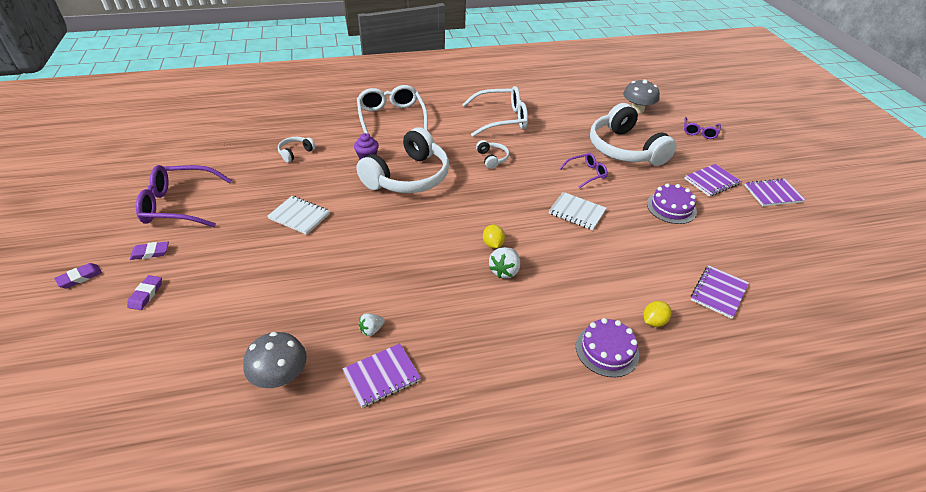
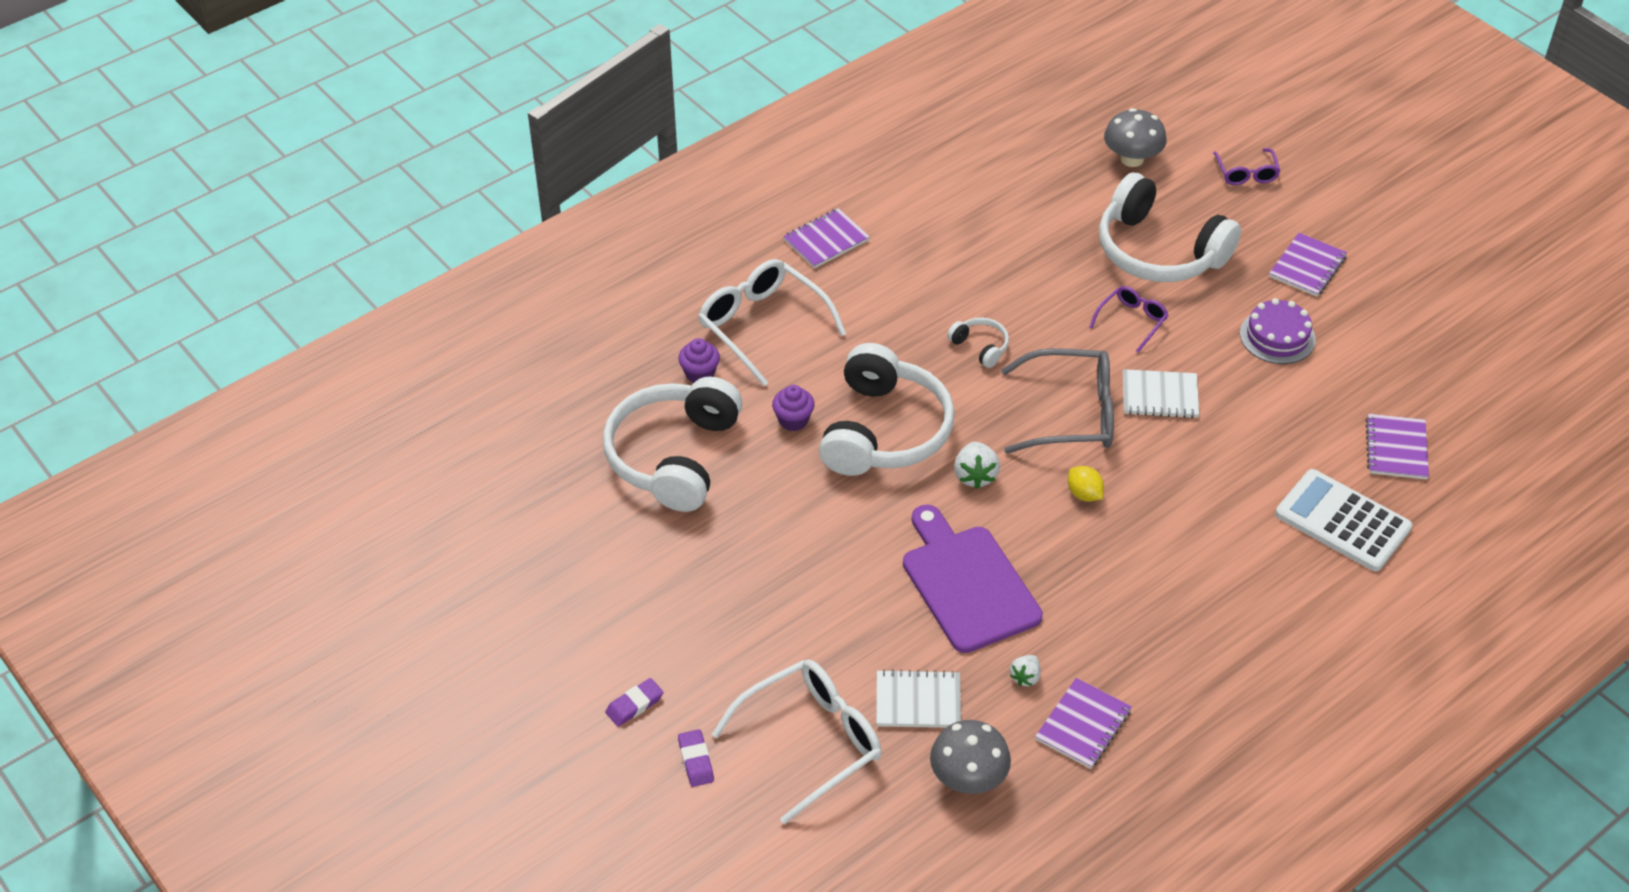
camera: 25 degrees left, 5 degrees up
(80, 277) = (578, 780): purple eraser -> none
(179, 205) = (591, 618): purple glasses -> none
(295, 153) = (674, 456): white headphones -> white headphones, size x2.37
(299, 216) = (786, 562): white notebook -> white notebook (918, 701)
(343, 126) = (700, 374): none -> purple cupcake
(384, 264) = (967, 583): none -> purple cutting board
(502, 119) = (939, 261): white glasses -> white glasses (811, 742)
(504, 271) = (1126, 527): white strawberry -> white strawberry (975, 476)
(517, 203) = (1071, 414): none -> grey glasses
(607, 350) = (1310, 581): purple cake -> none
(653, 321) = (1342, 521): yellow lemon -> white calculator
(773, 194) = (1395, 258): purple notebook -> purple notebook (826, 240)

